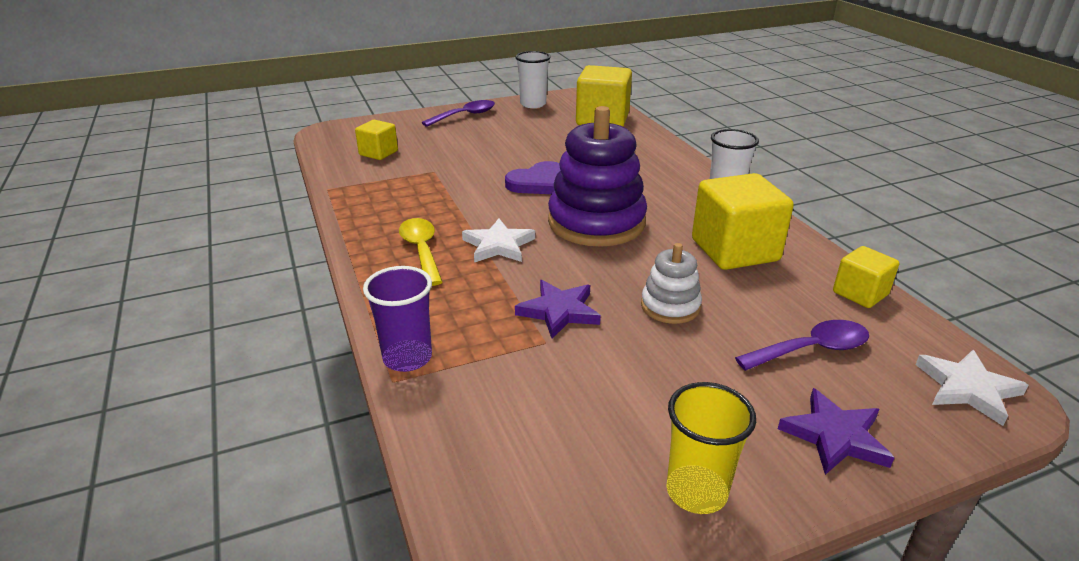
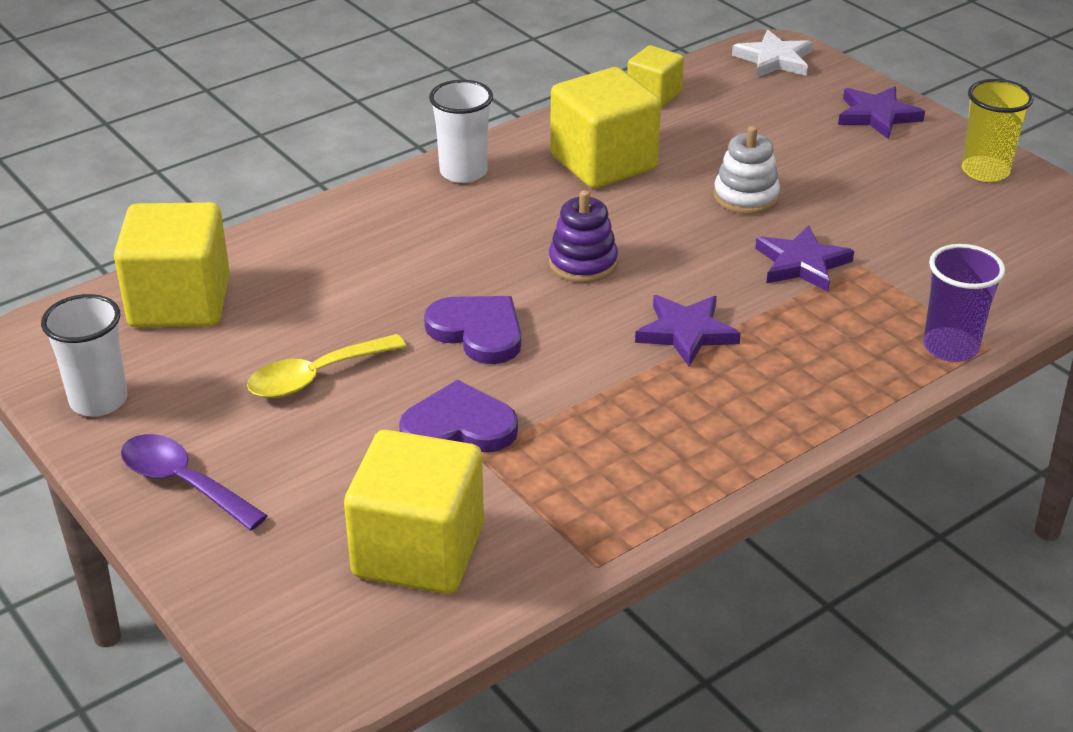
camera: 105 degrees left, 5 degrees up
(378, 153) = (418, 551): yellow cube -> yellow cube, size x1.81
(422, 250) = (737, 396): yellow spoon -> yellow spoon (316, 376)
(458, 169) = (458, 427): none -> purple heart
(498, 245) = (686, 333): white star -> purple star
(596, 222) = (583, 263): purple stacking toy -> purple stacking toy, size x0.51
(811, 350) = (768, 122): purple spoon -> none

